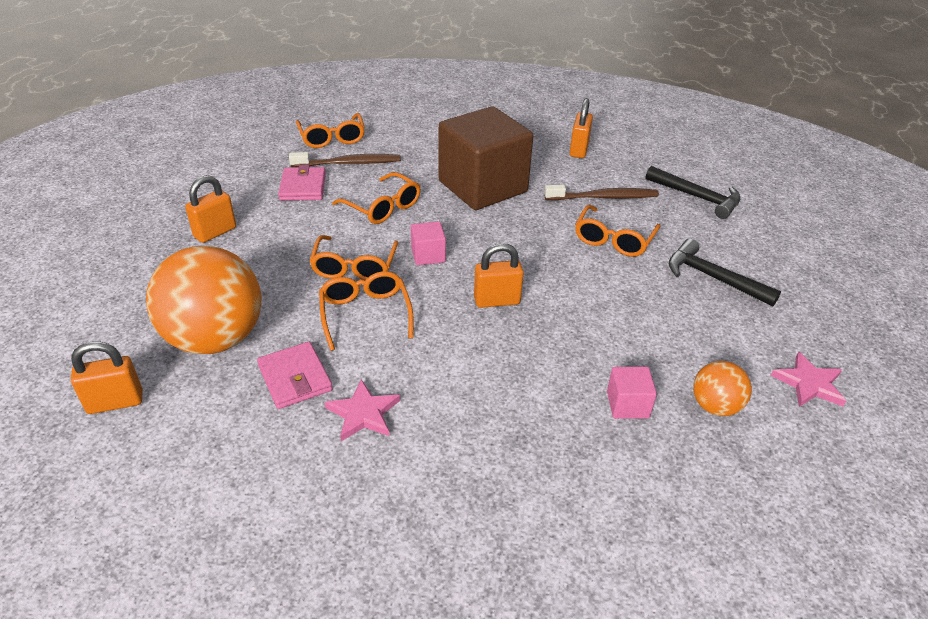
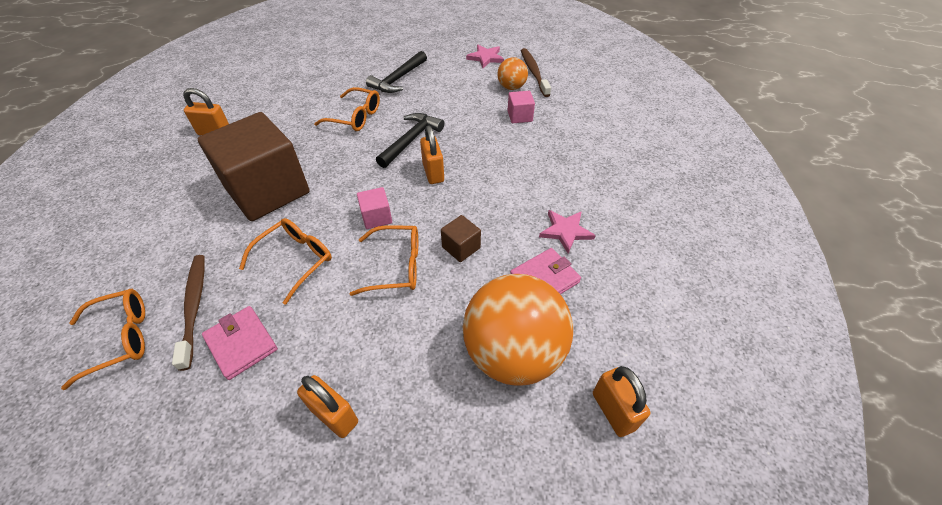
camera: 95 degrees left, 10 degrees up
(303, 187) = (241, 343): pink wallet -> pink wallet turned 60 degrees clockwise
(365, 314) = (461, 247): orange glasses -> brown cube
(603, 197) = (296, 121): brown toothbrush -> brown toothbrush (534, 72)
(697, 197) = (302, 78): black hammer -> black hammer (411, 140)

